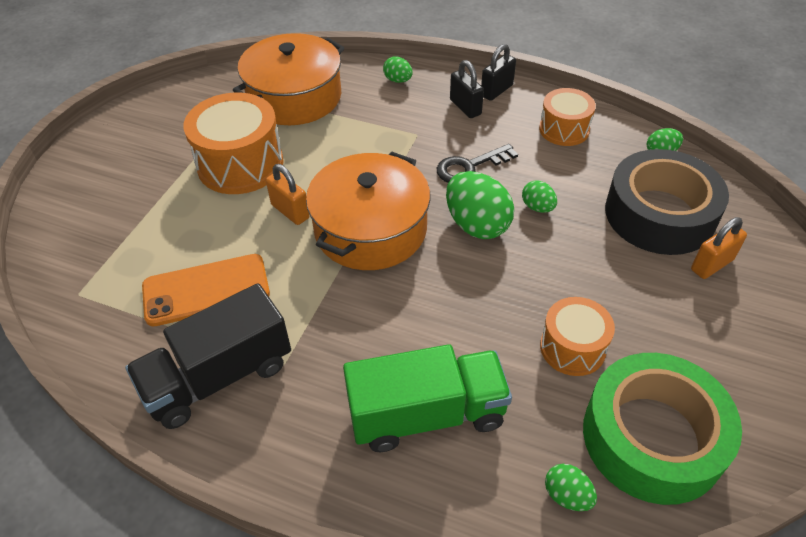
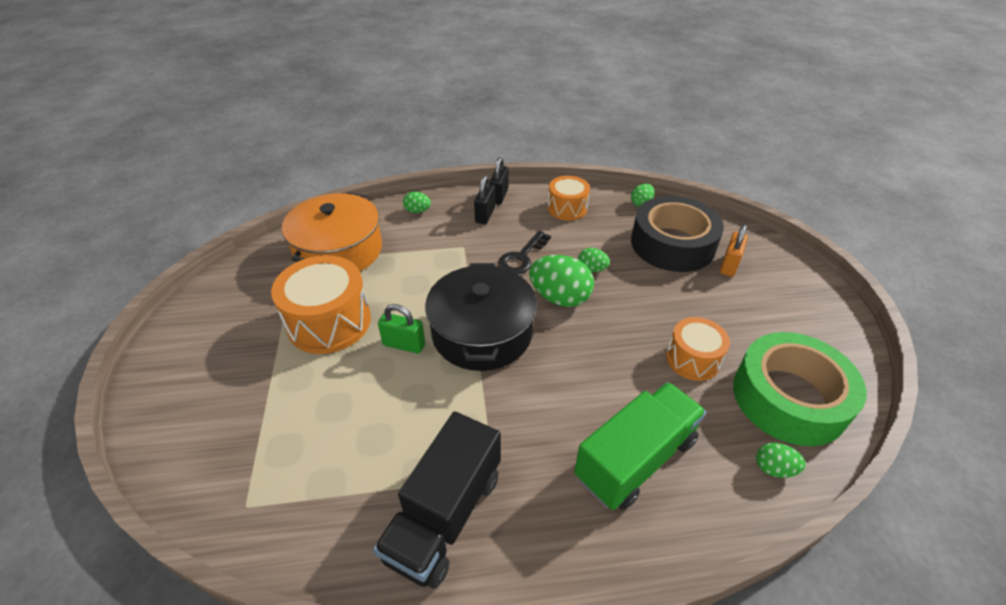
camera: 30 degrees left, 5 degrees down
(206, 290) = (376, 444): orange phone -> none
(290, 211) = (404, 345): orange padlock -> green padlock
(370, 229) = (482, 332): orange pot -> black pot
(465, 107) = (485, 215): black padlock -> black padlock turned 75 degrees clockwise

